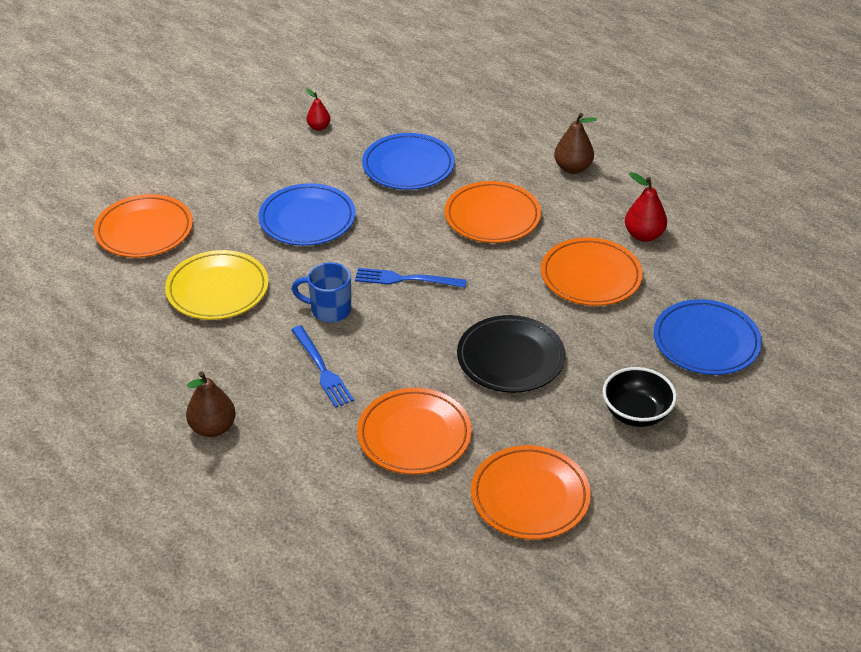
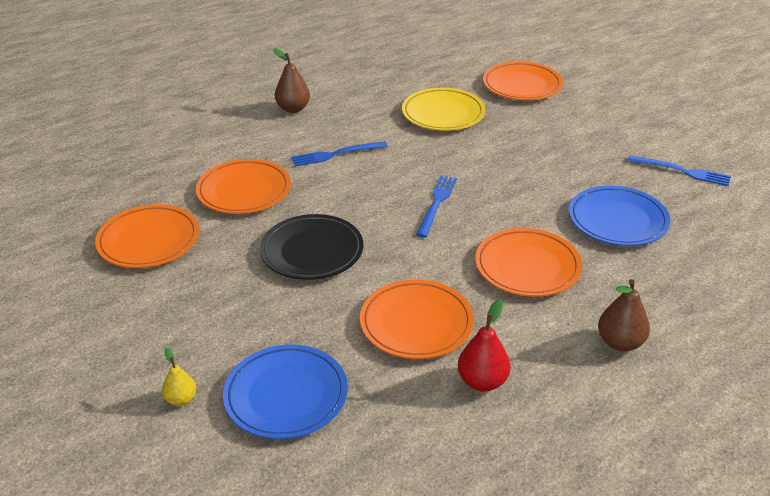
camera: 100 degrees right, 5 degrees down
(307, 219) = (531, 157): blue plate -> none
(319, 127) = (682, 171): red pear -> blue fork
(329, 310) = (405, 161): blue mug -> none
(636, 413) = (208, 320): black bowl -> none
(739, 406) = (181, 399): none -> yellow pear

